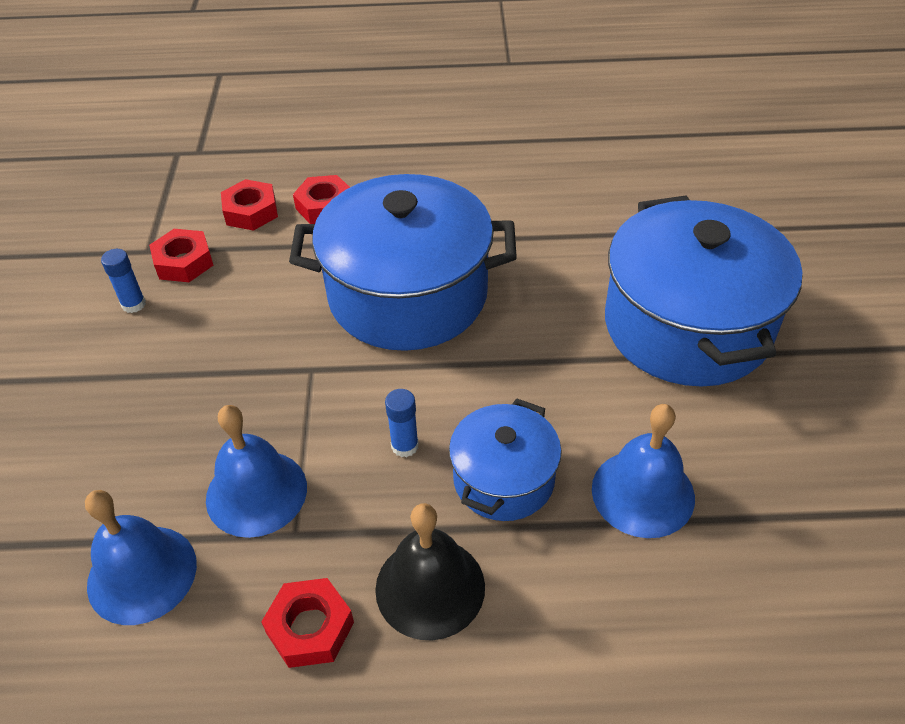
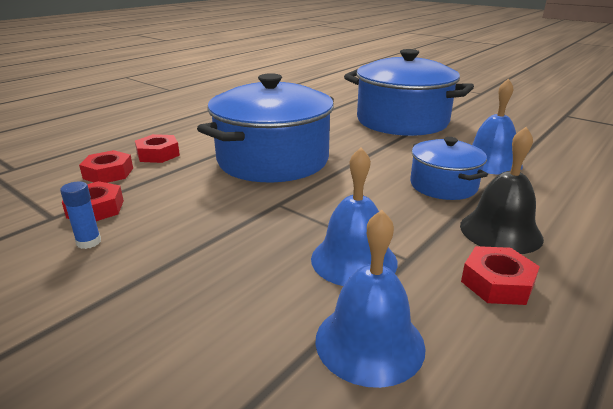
camera: 50 degrees left, 20 degrees down
(405, 446) = (383, 200): blue glue stick -> none

